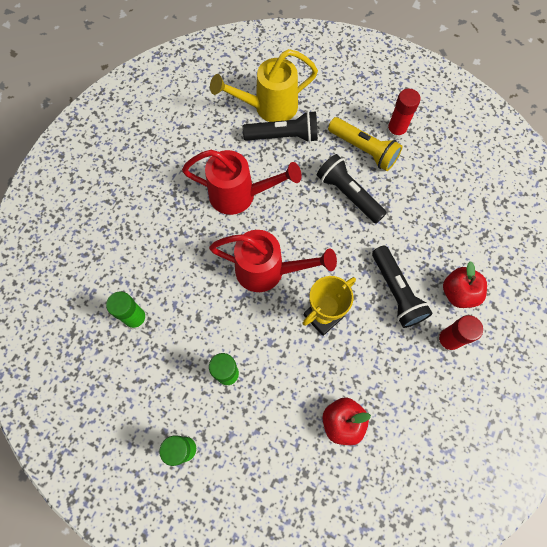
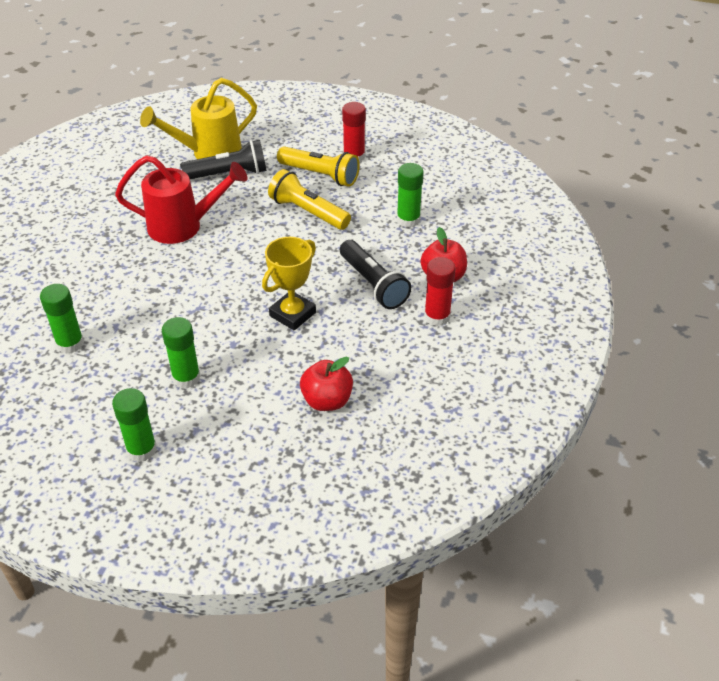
camera: 10 degrees left, 25 degrees down
(267, 271) = (223, 284): red watering can -> none
(348, 194) = (308, 212): black flashlight -> yellow flashlight
(435, 218) = (408, 220): none -> green glue stick

